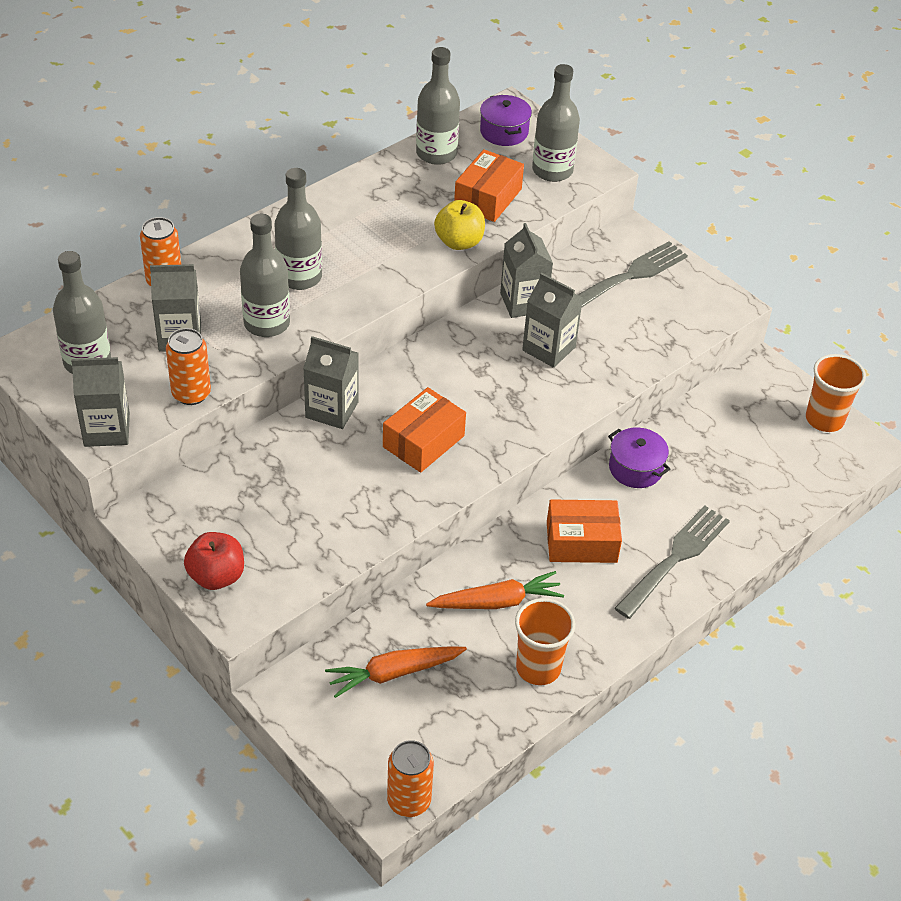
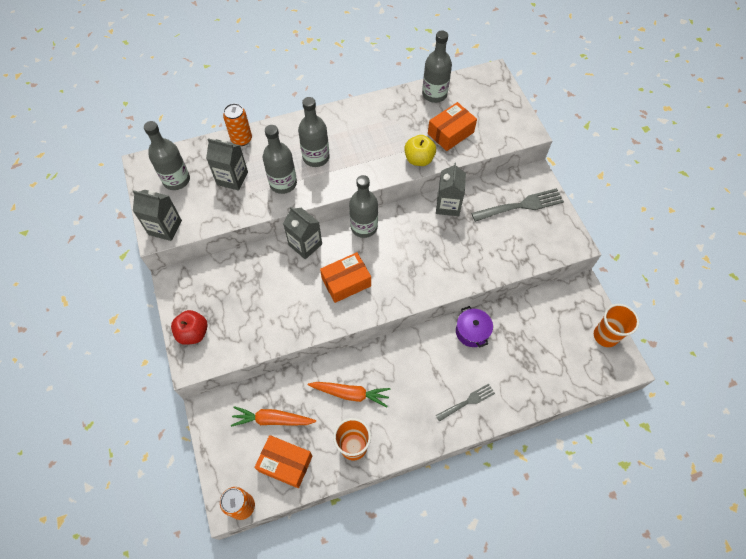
camera: 25 degrees right, 15 degrees up
(191, 394) = (220, 218): orange can -> none
(504, 132) = (482, 89): purple pot -> none
(549, 348) = (448, 242): grey carton -> none
(552, 170) = (499, 124): grey bottle -> grey bottle (364, 227)
(581, 542) = (417, 371): orange box -> orange box (285, 463)
(675, 558) = (467, 402): grey fork -> grey fork, size x0.61

